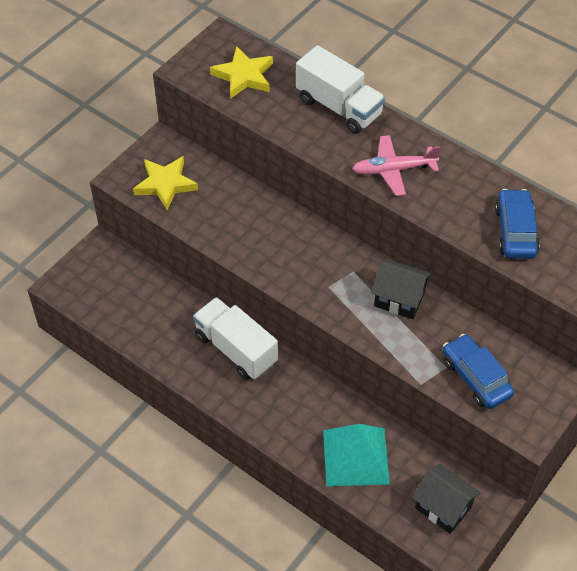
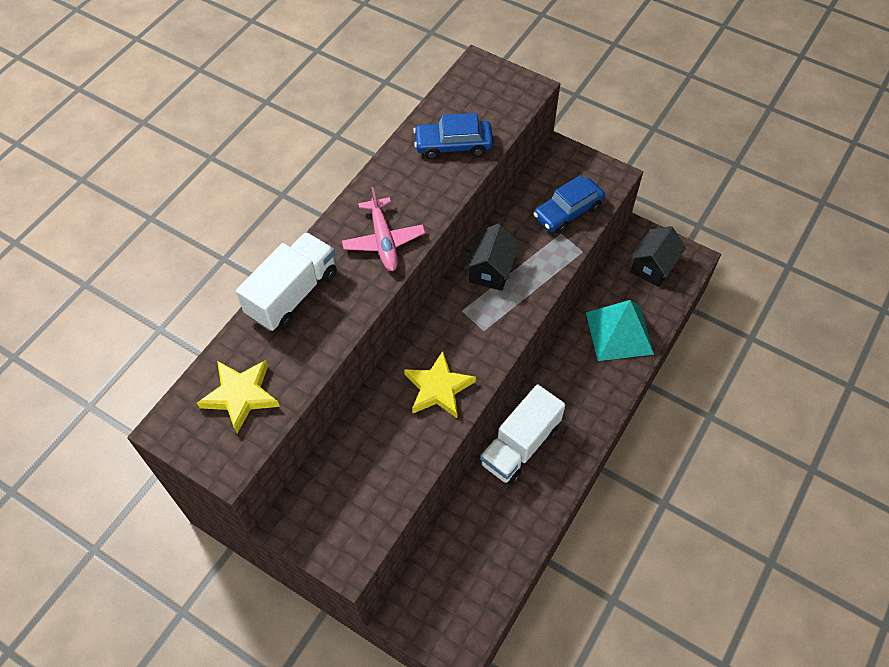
camera: 95 degrees left, 5 degrees up
(165, 184) = (355, 508): yellow star -> yellow star (438, 388)

